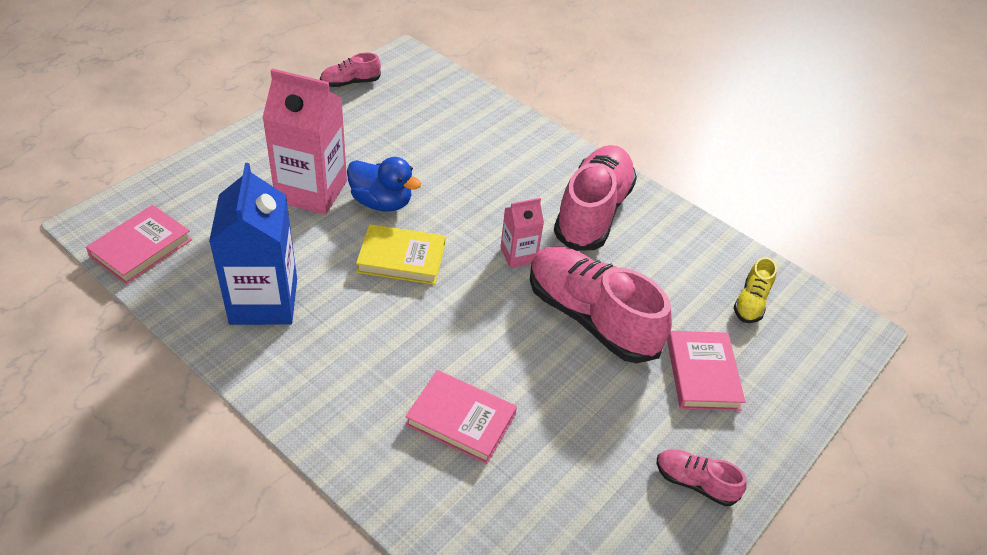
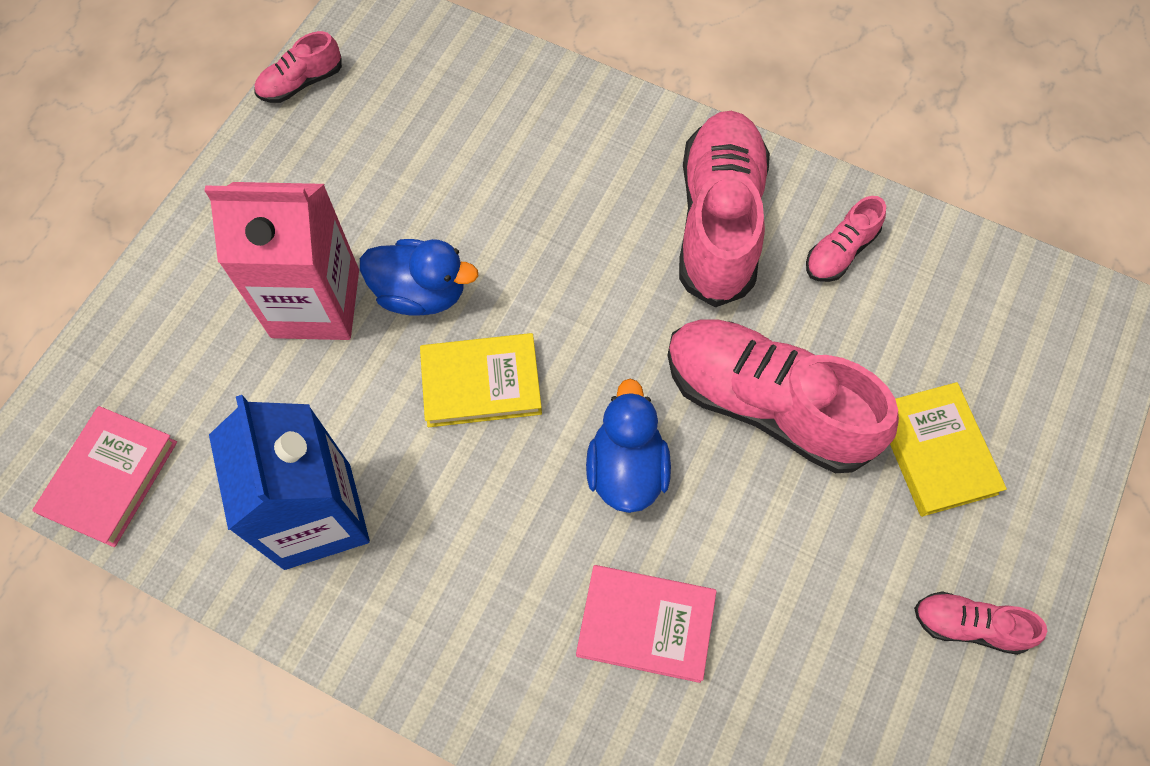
camera: 10 degrees left, 20 degrees up
(481, 328) = (626, 469): none -> blue duck
(518, 255) = (639, 328): pink carton -> none
(670, 248) = (840, 252): none -> pink shoe
(702, 374) = (935, 451): pink book -> yellow book
(751, 302) = (969, 313): yellow shoe -> none

